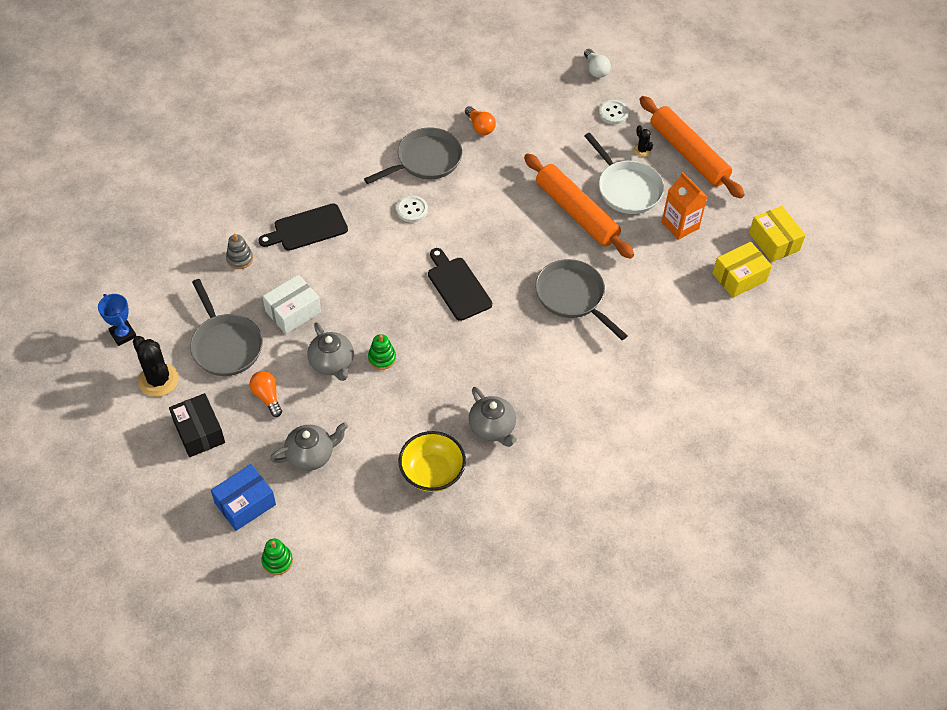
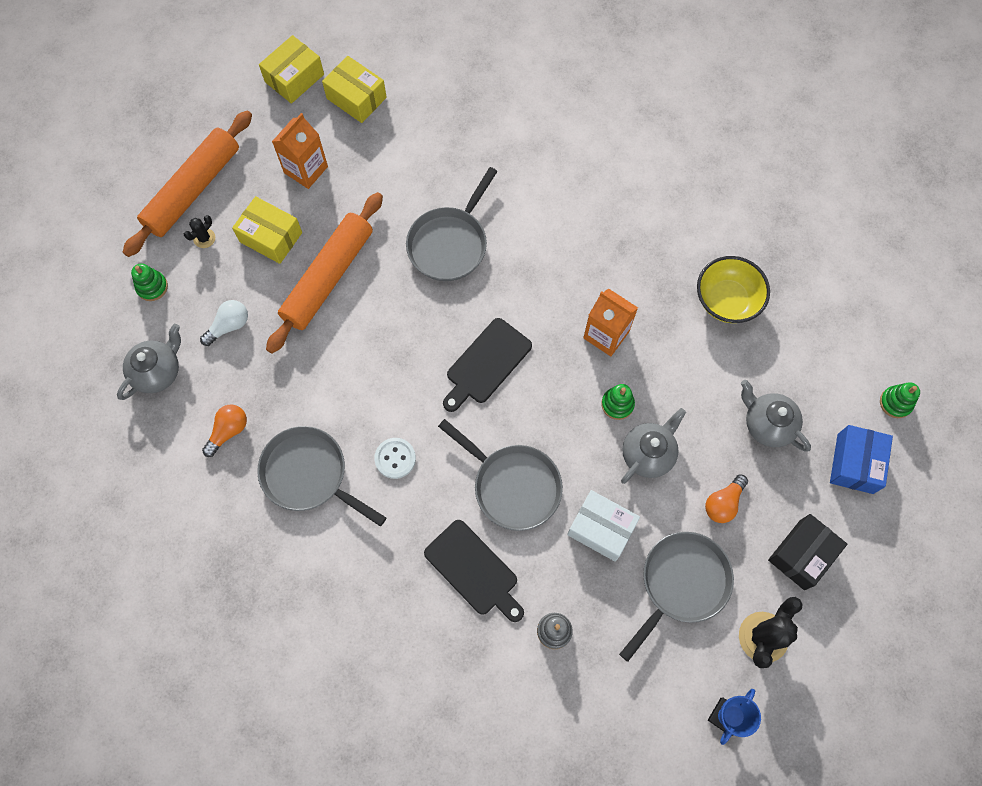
camera: 110 degrees left, 15 degrees up
(245, 504) = (855, 463): blue box -> blue box turned 75 degrees clockwise
(355, 270) = (512, 485): none -> grey pan
(443, 373) = (606, 335): none -> orange carton
(492, 428) = (648, 264): grey teapot -> grey teapot (158, 371)
(595, 70) = (80, 329): white light bulb -> white light bulb (229, 326)
(613, 113) = (152, 287): white button -> green stacking toy
(626, 188) = (271, 237): white pan -> yellow box

